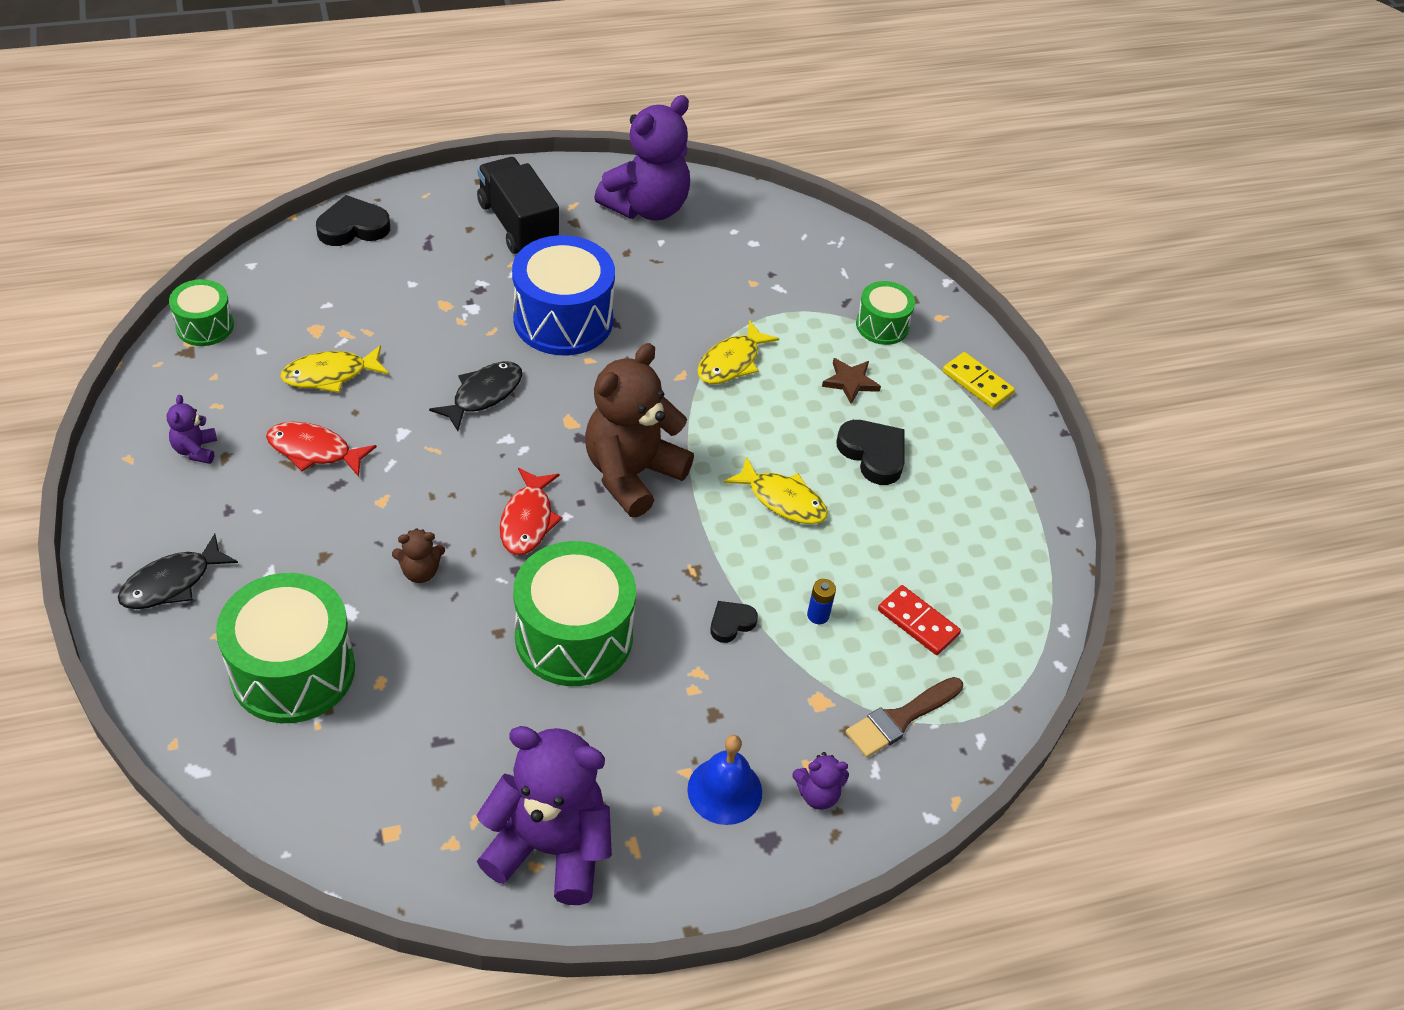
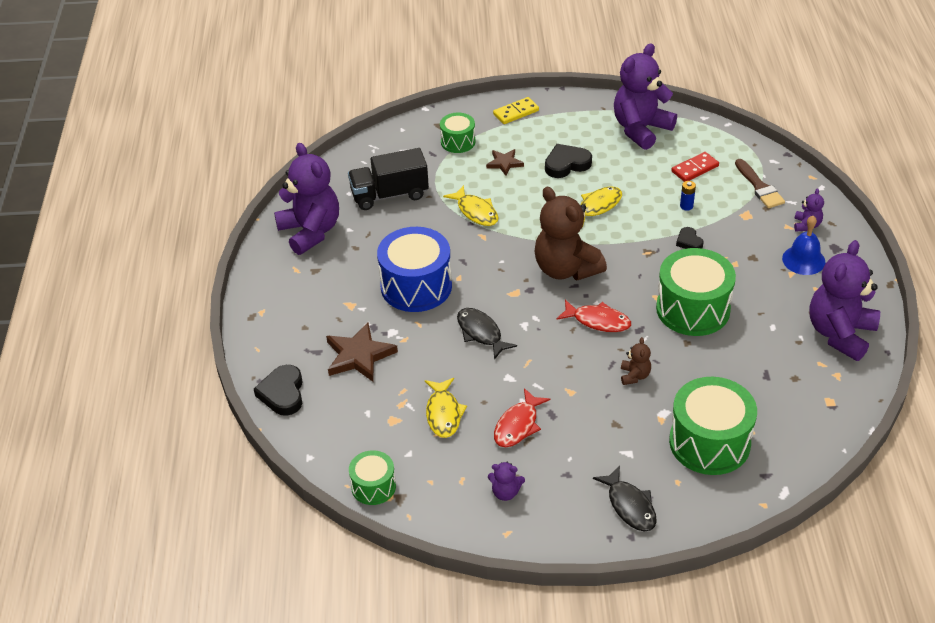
camera: 70 degrees left, 5 degrees down
(425, 283) = (359, 355): none -> brown star
(518, 224) = (308, 300): black truck -> black truck (389, 194)
(996, 542) = (641, 129): none -> purple teddy bear

